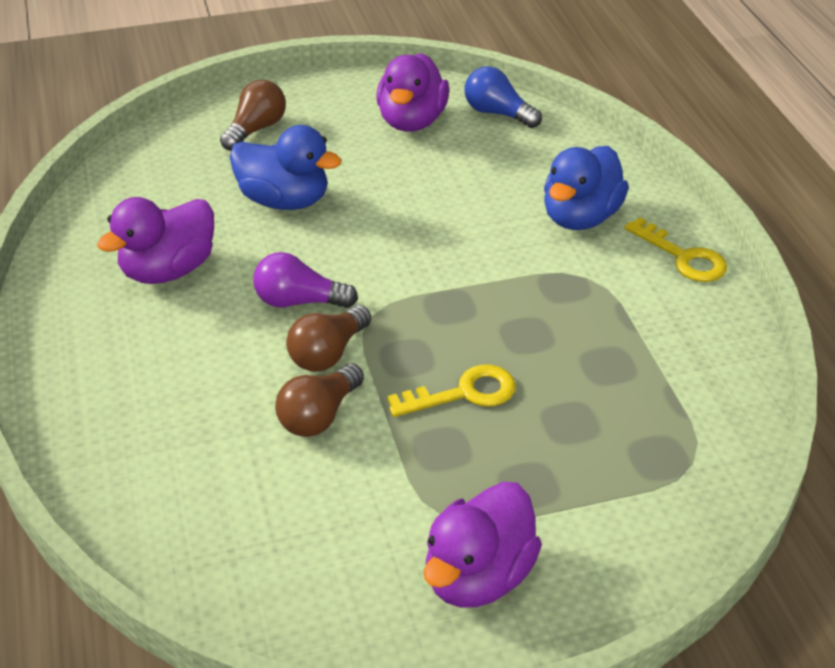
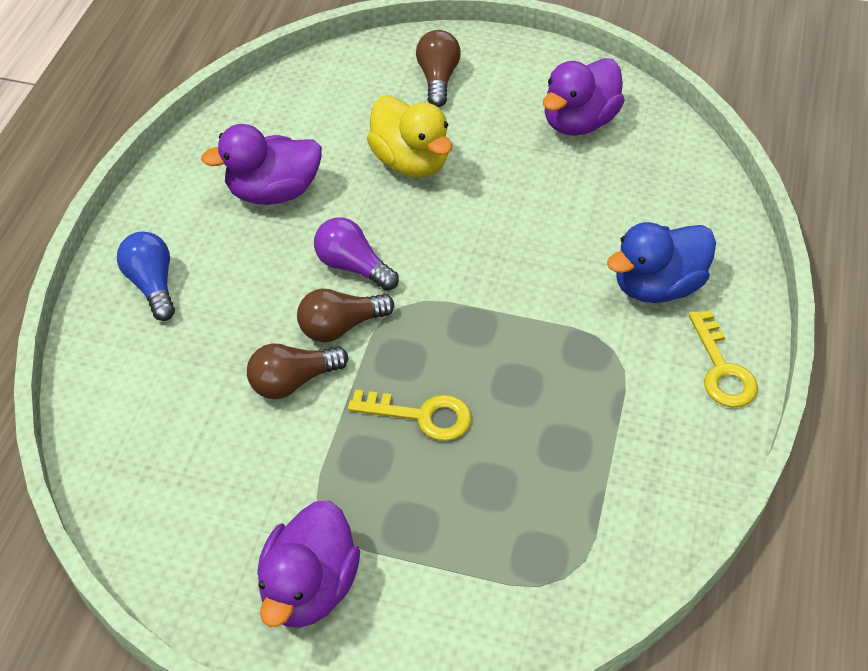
camera: 30 degrees right, 10 degrees up
(256, 129) = (437, 79): brown light bulb -> brown light bulb turned 60 degrees counterclockwise
(284, 201) = (410, 162): blue duck -> yellow duck
(478, 576) = (309, 587): purple duck -> purple duck turned 45 degrees counterclockwise
(498, 113) = (665, 143): blue light bulb -> blue light bulb (152, 285)

